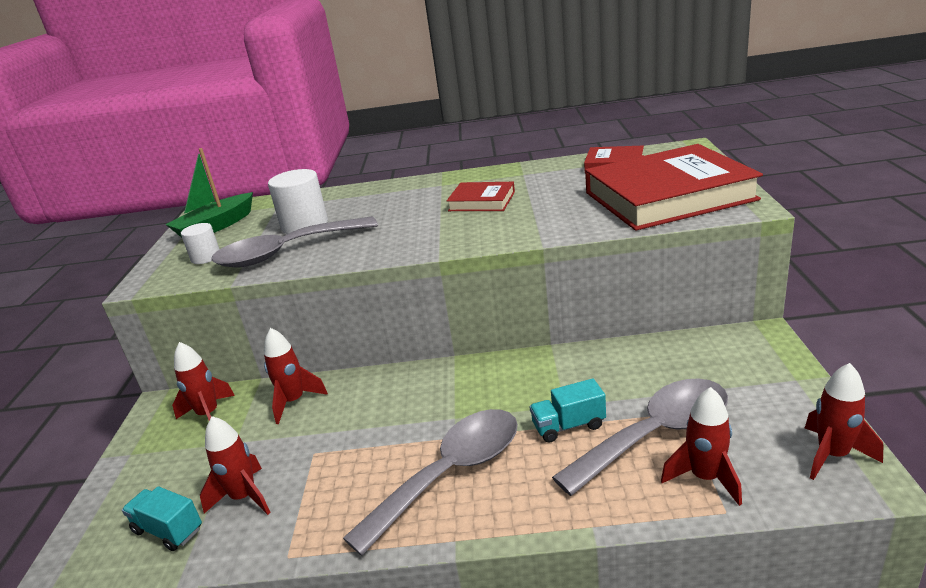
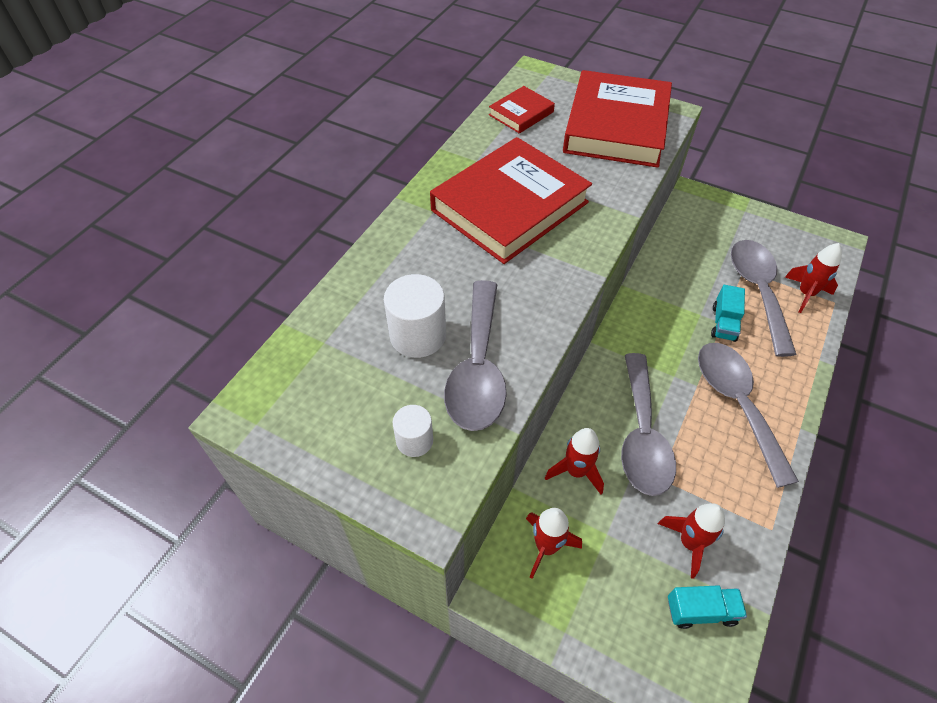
camera: 65 degrees left, 25 degrees up
(168, 530) = (701, 611): turquoise truck -> turquoise truck turned 150 degrees counterclockwise
(216, 227) = (321, 413): green boat -> none
(359, 424) = (642, 436): none -> grey spoon
(482, 201) = (510, 206): red book -> red book, size x2.13
(832, 455) = (814, 240): red rocket -> none

